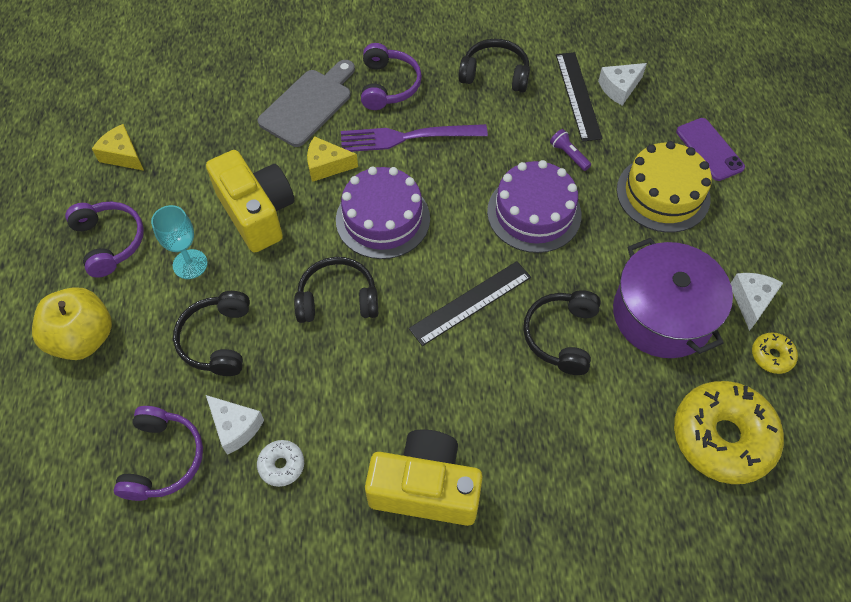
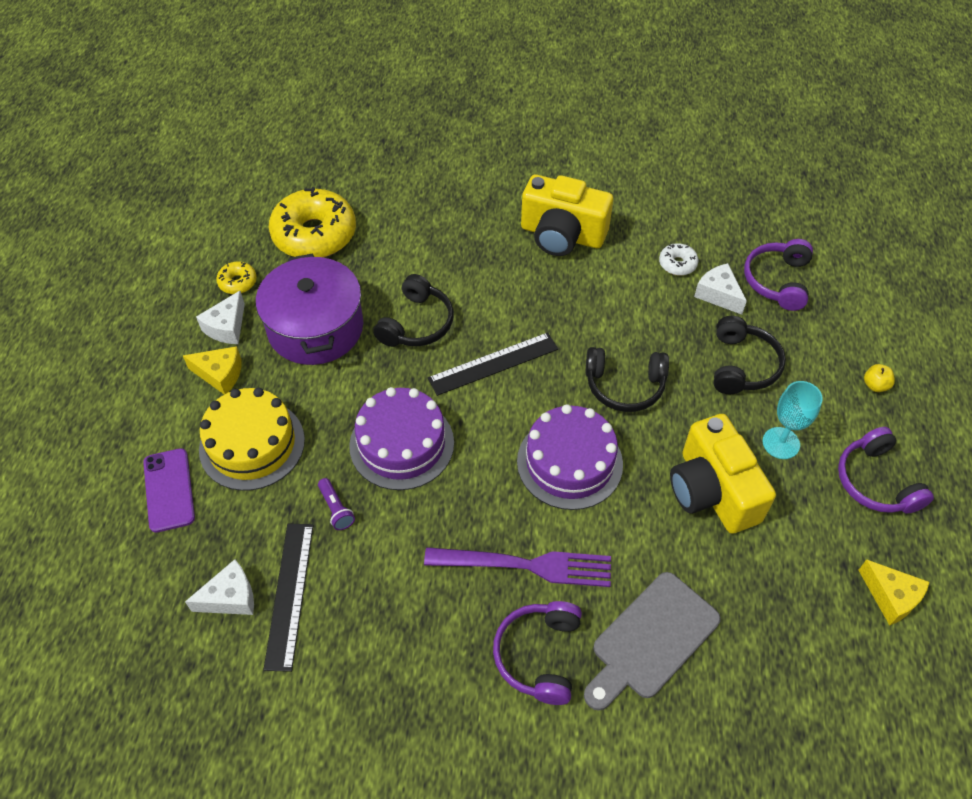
camera: 170 degrees left, 5 degrees down
(83, 338) = (875, 385): yellow apple -> yellow apple, size x0.41
(327, 166) = (629, 540): yellow cheese -> yellow cheese (220, 374)
(495, 74) = (387, 650): black headphones -> none

